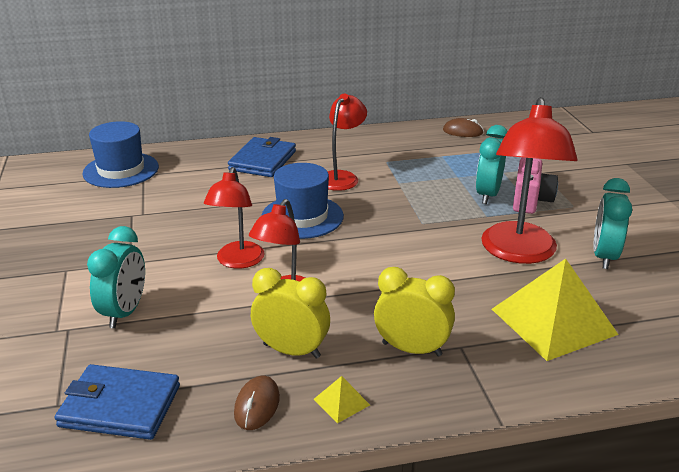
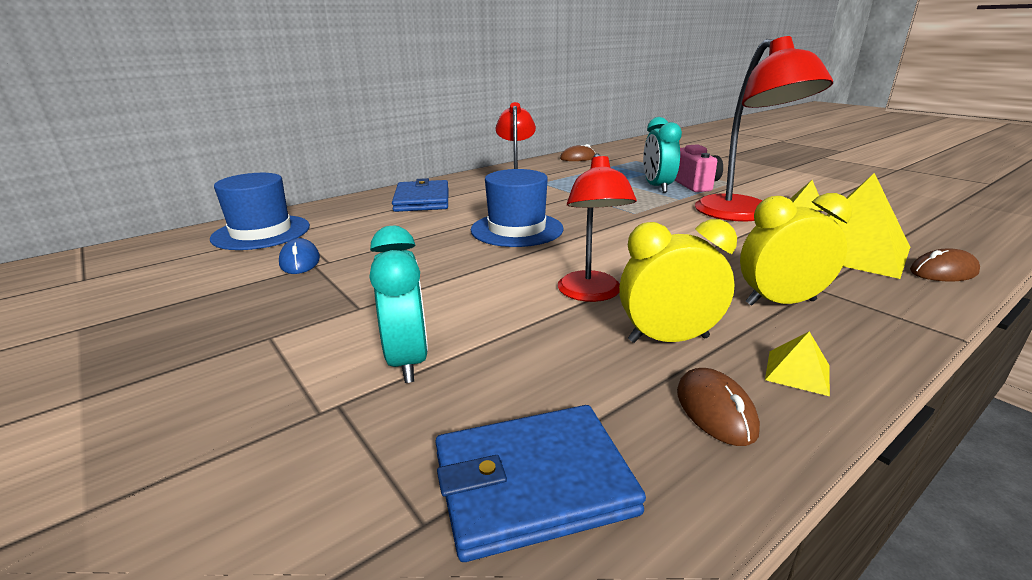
camera: 25 degrees left, 5 degrees down
(125, 208) = (300, 261): none -> blue mouse
(237, 261) = (495, 276): red lamp -> none
(599, 367) = (943, 272): none -> brown mouse
(604, 256) = (805, 204): turquoise clock -> yellow pyramid

